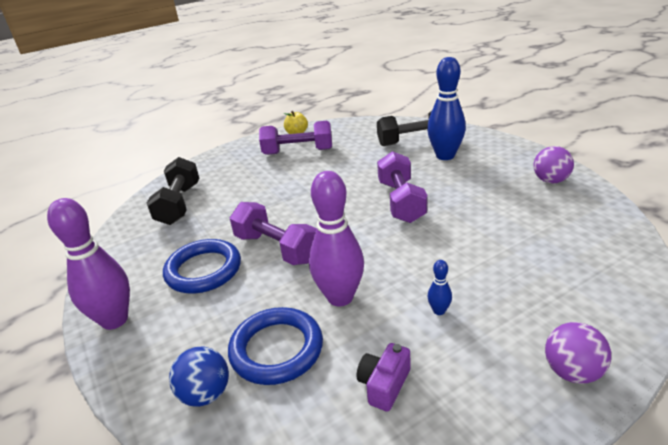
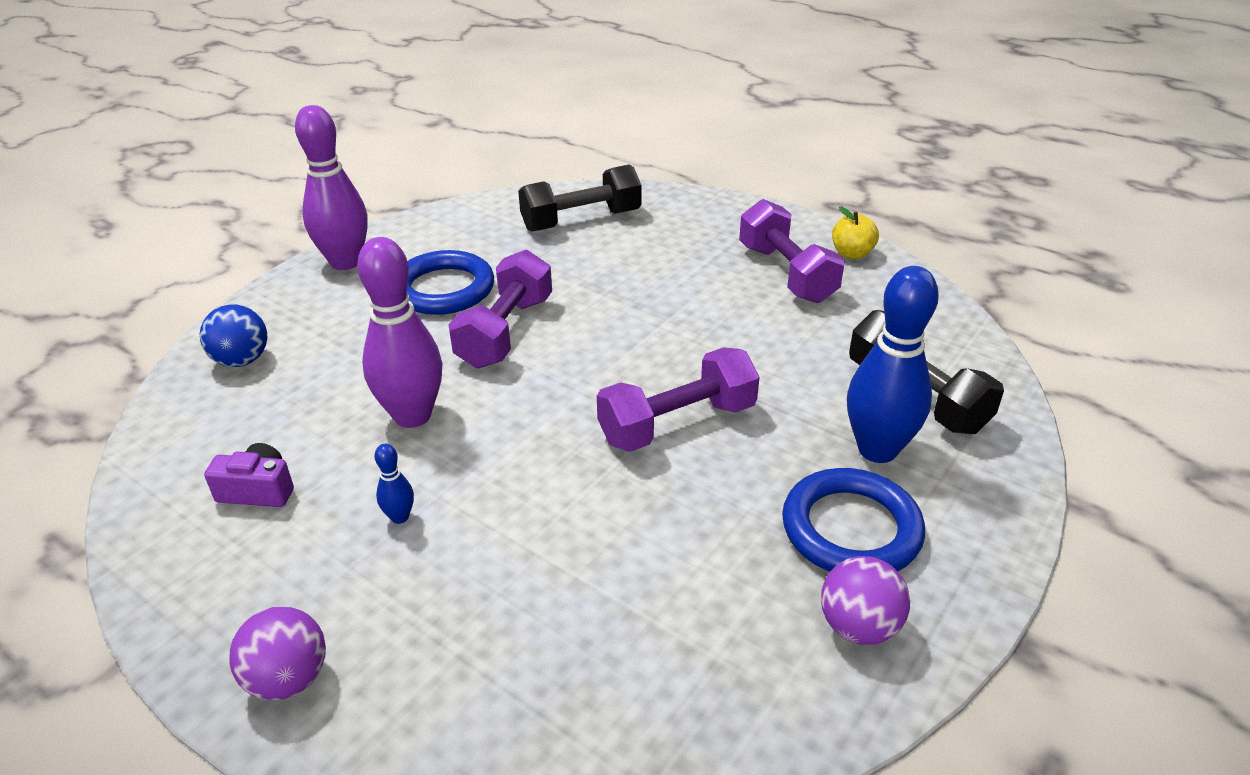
camera: 65 degrees right, 5 degrees up
(276, 349) = (310, 389): blue ring -> blue ring (851, 529)

